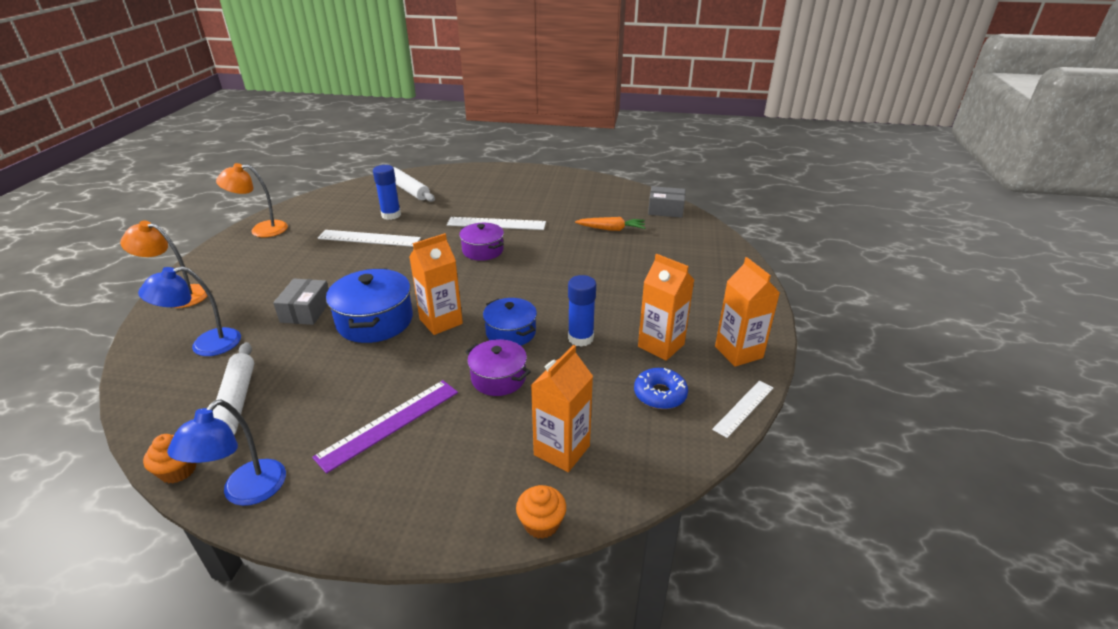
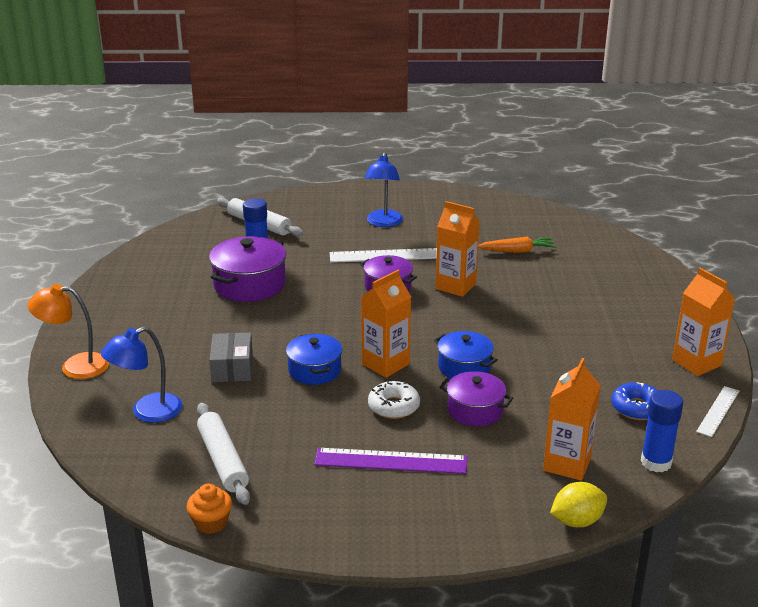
camera: 10 degrees left, 5 degrees down
(246, 492) = (291, 531): blue lamp -> blue lamp (383, 223)
(261, 230) = (114, 286): orange lamp -> none
(369, 238) = (249, 285): white ruler -> purple pot
(375, 321) = (314, 370): blue pot -> blue pot, size x0.65
(389, 423) = (391, 461): purple ruler -> purple ruler turned 60 degrees clockwise
(424, 365) = (393, 406): none -> white donut
(541, 523) = (577, 521): orange cupcake -> yellow lemon
(580, 338) = (537, 365): blue glue stick -> blue glue stick (656, 462)
(661, 345) = (620, 364): orange carton -> orange carton (455, 286)
(665, 210) = (567, 224): grey box -> none

